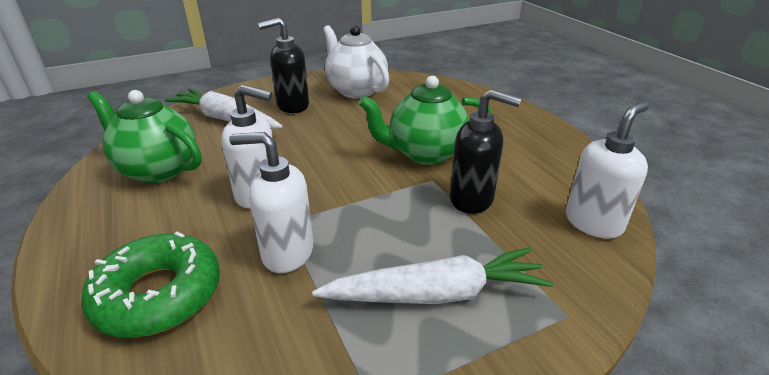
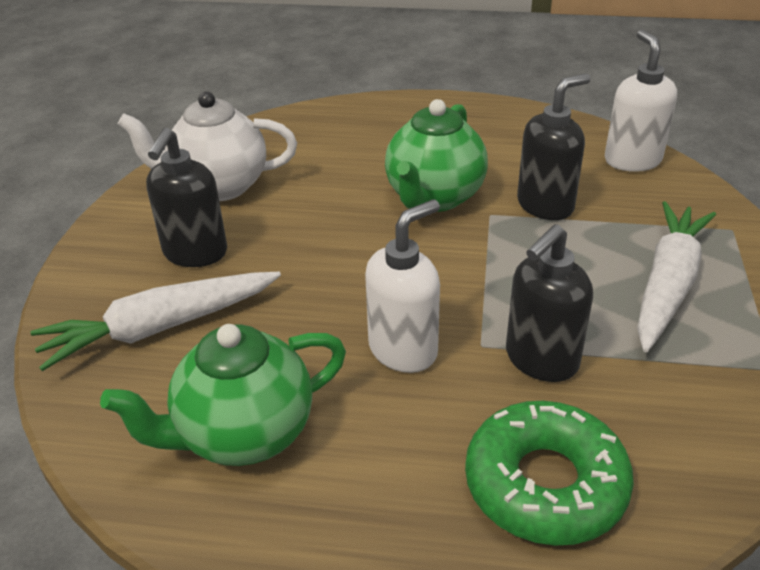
camera: 55 degrees left, 5 degrees up
(287, 253) = (541, 360): white soap dispenser -> black soap dispenser

